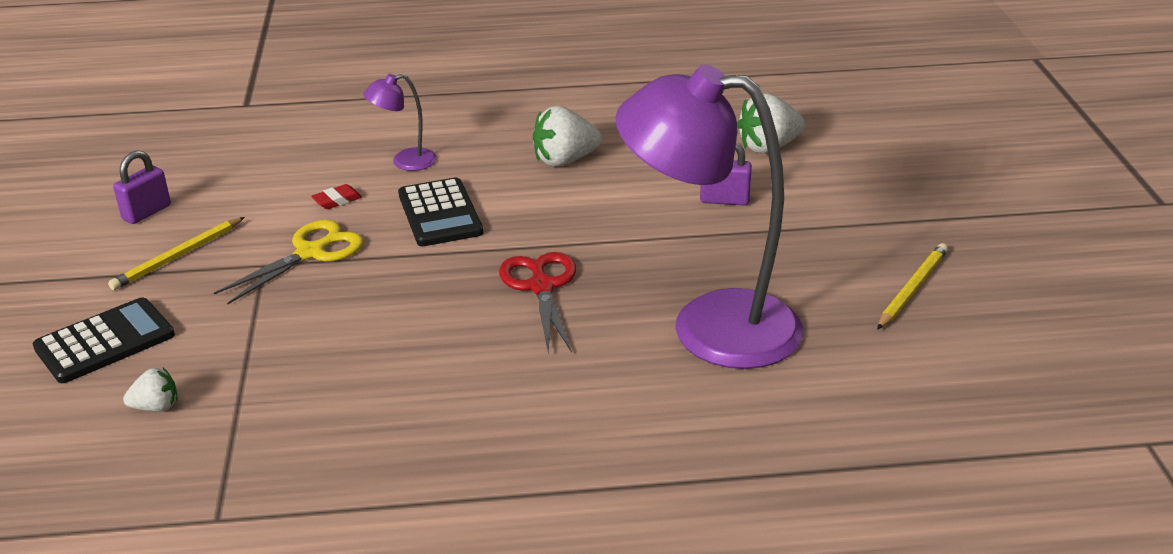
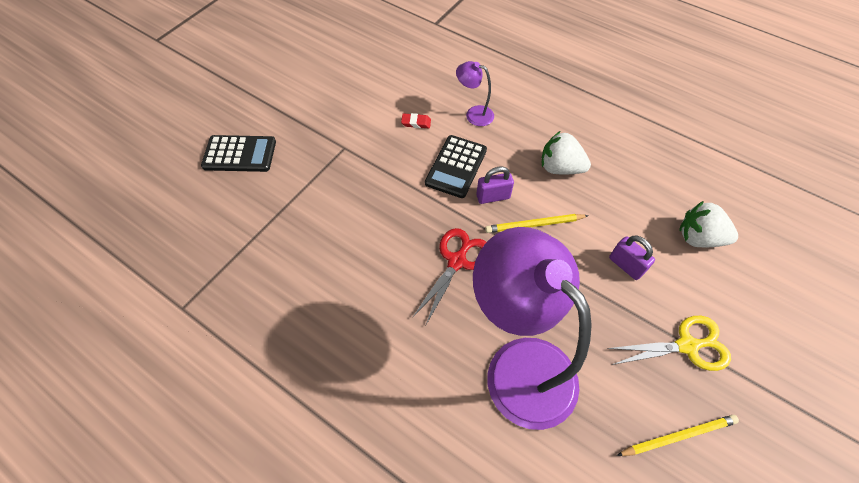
camera: 40 degrees right, 25 degrees up
(147, 212) = (328, 76): purple padlock -> purple padlock (493, 197)
(156, 407) = (222, 213): white strawberry -> none
(178, 257) = (314, 116): yellow pencil -> yellow pencil (534, 225)
(311, 253) = (371, 154): yellow scissors -> yellow scissors (687, 345)

